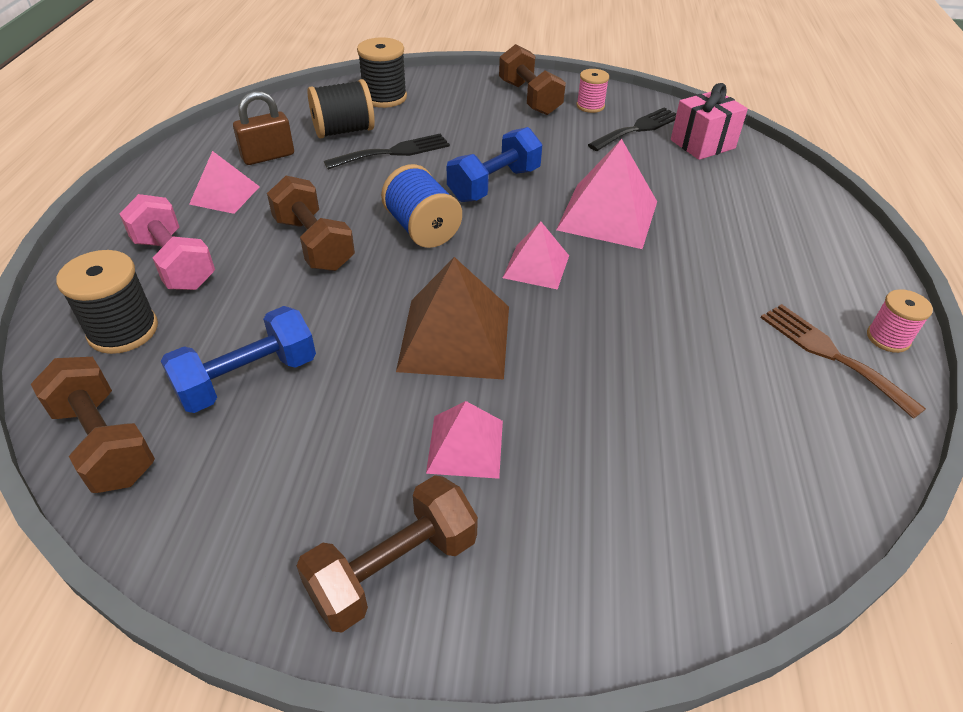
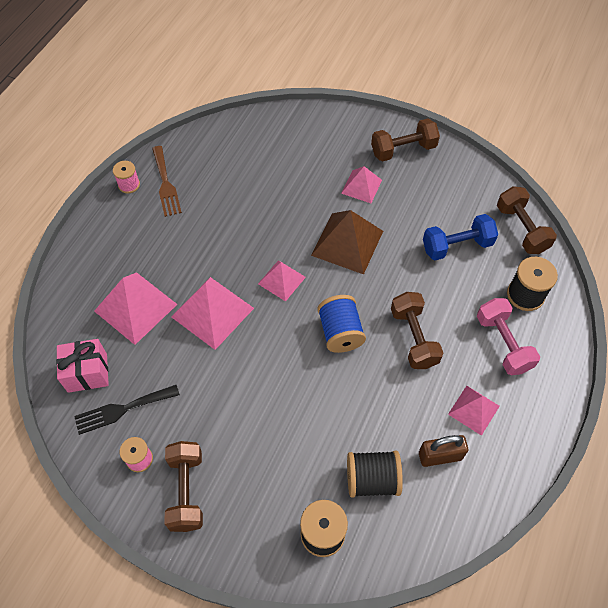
camera: 160 degrees left, 15 degrees up
(393, 152) = (337, 432): black fork -> none
(494, 184) = (274, 367): blue dumbbell -> none
(708, 201) = (135, 307): none -> pink pyramid

